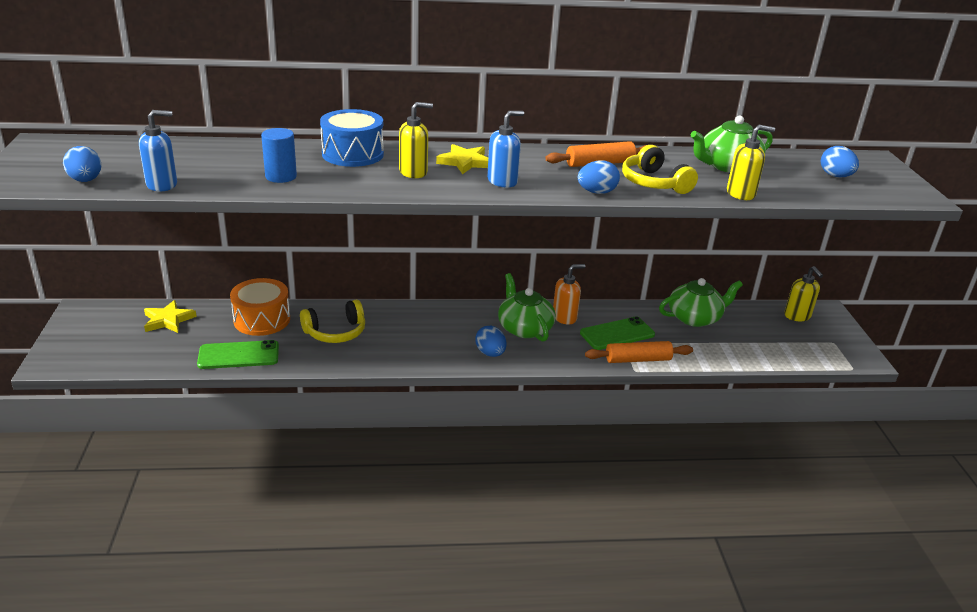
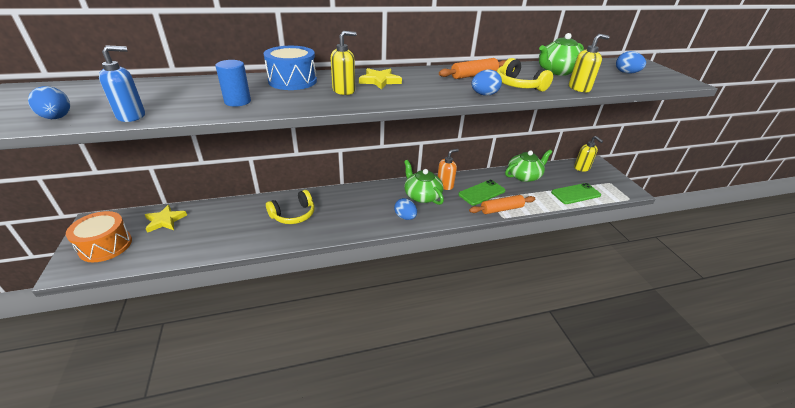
camera: 10 degrees left, 5 degrees up
(238, 355) = (223, 242): green phone -> green phone (575, 194)
(262, 320) = (237, 211): orange drum -> orange drum (106, 246)
(502, 181) = (413, 92): blue soap dispenser -> none

